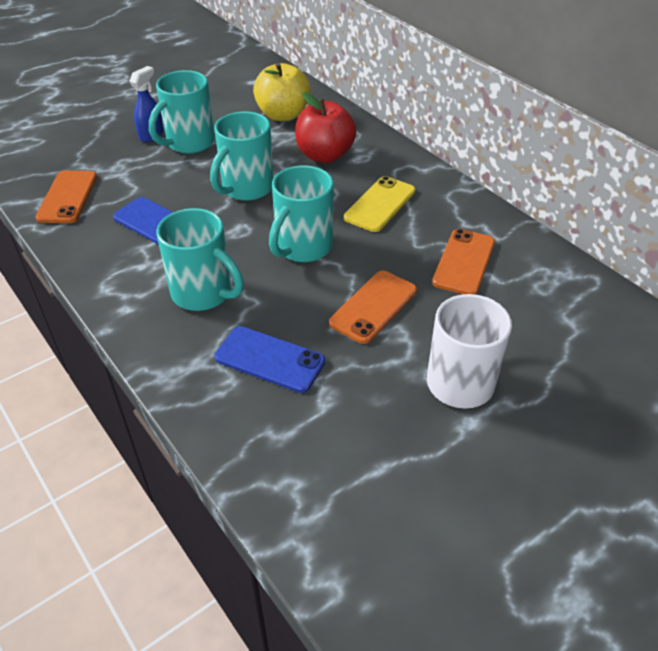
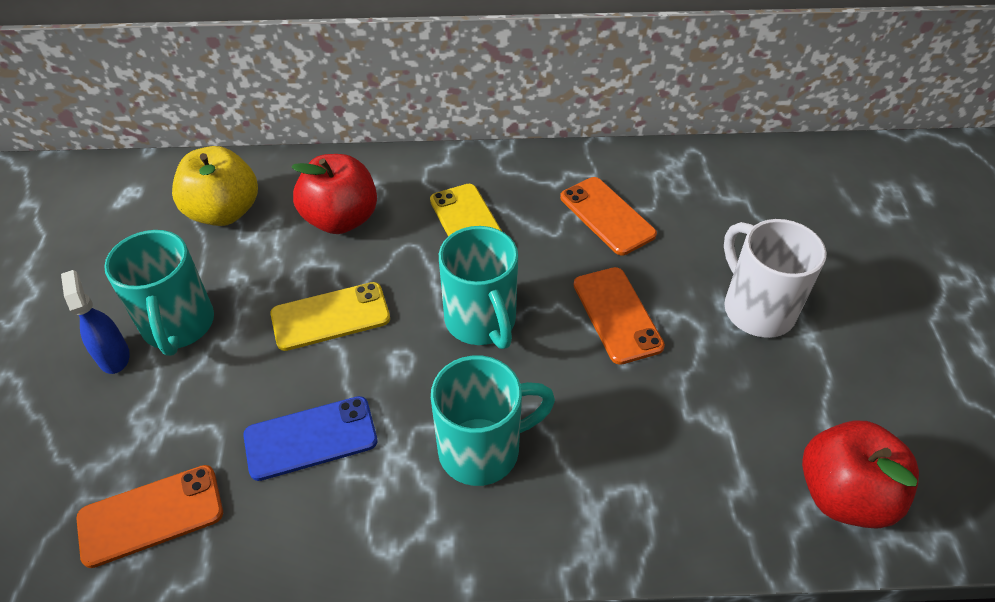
camera: 55 degrees left, 5 degrees up
(67, 197) = (151, 516): orange phone -> orange phone turned 60 degrees counterclockwise
(246, 188) = (330, 317): turquoise mug -> yellow phone
(269, 359) = (632, 440): blue phone -> none
(321, 502) = (843, 494): none -> red apple

